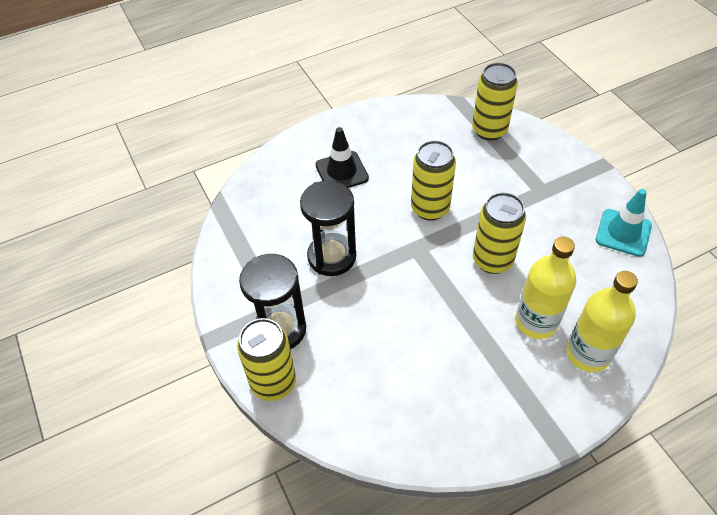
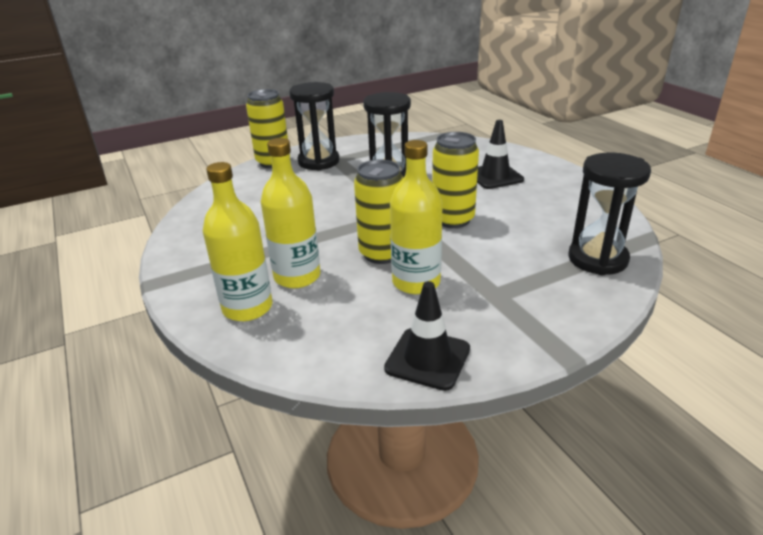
camera: 90 degrees right, 20 degrees down
(489, 130) = (597, 259): yellow can -> black hourglass
(533, 237) = (416, 282): none -> yellow bottle
(623, 233) = (427, 359): turquoise traffic cone -> black traffic cone

